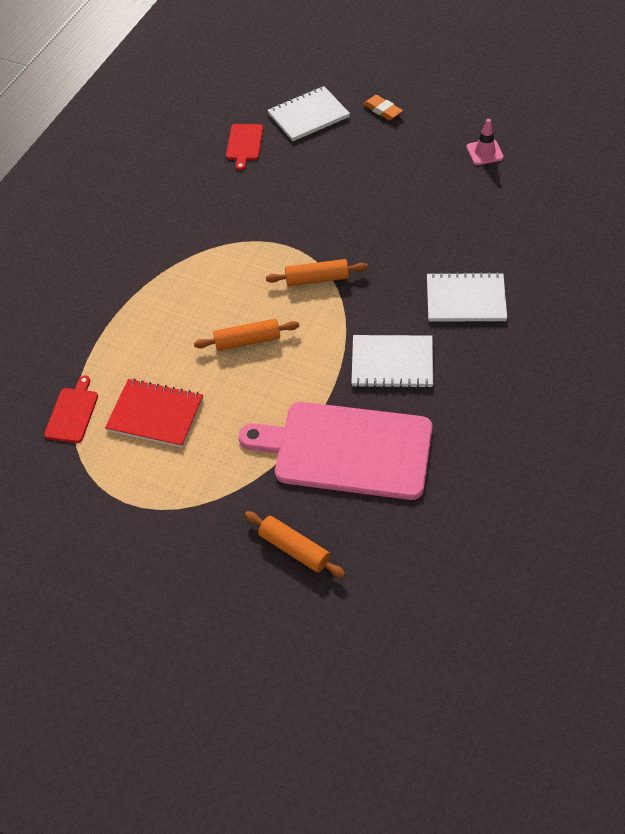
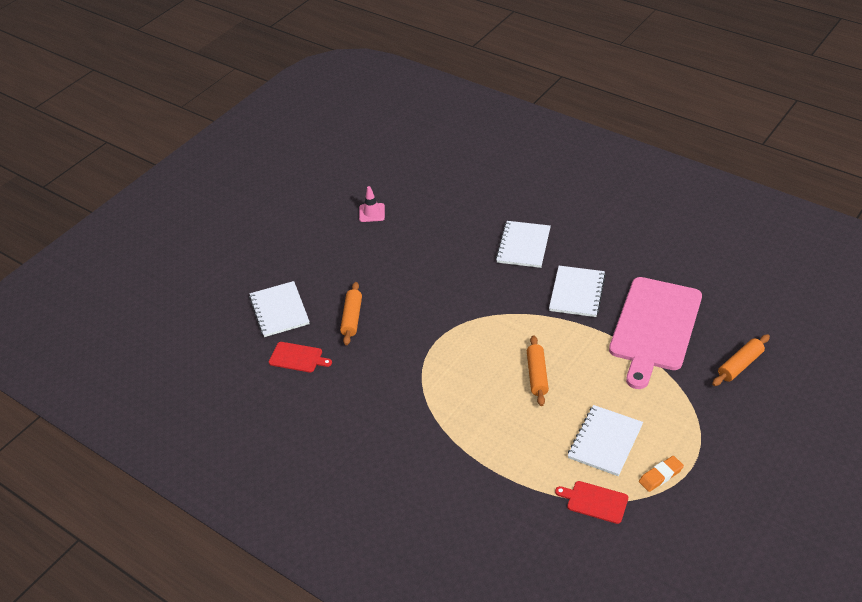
camera: 80 degrees left, 10 degrees down
(155, 414) = (605, 441): red notebook -> white notebook
(317, 279) = (480, 325): orange rolling pin -> orange rolling pin (352, 318)
(382, 110) = (295, 263): orange eraser -> orange eraser (660, 476)

